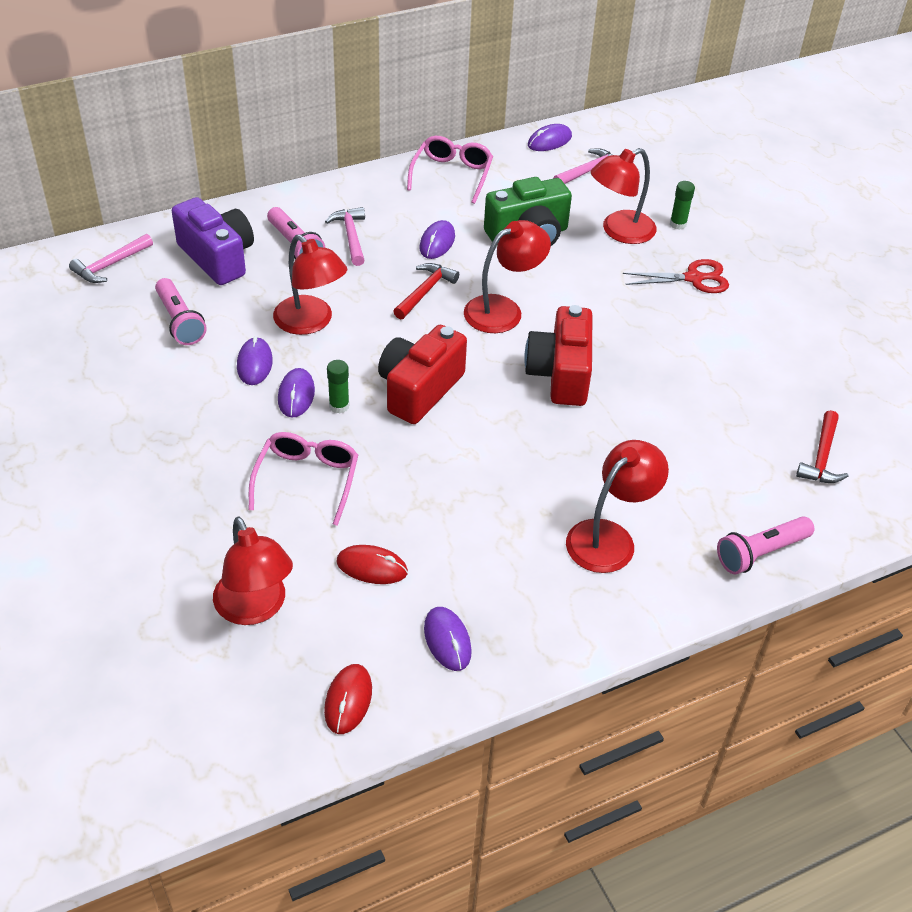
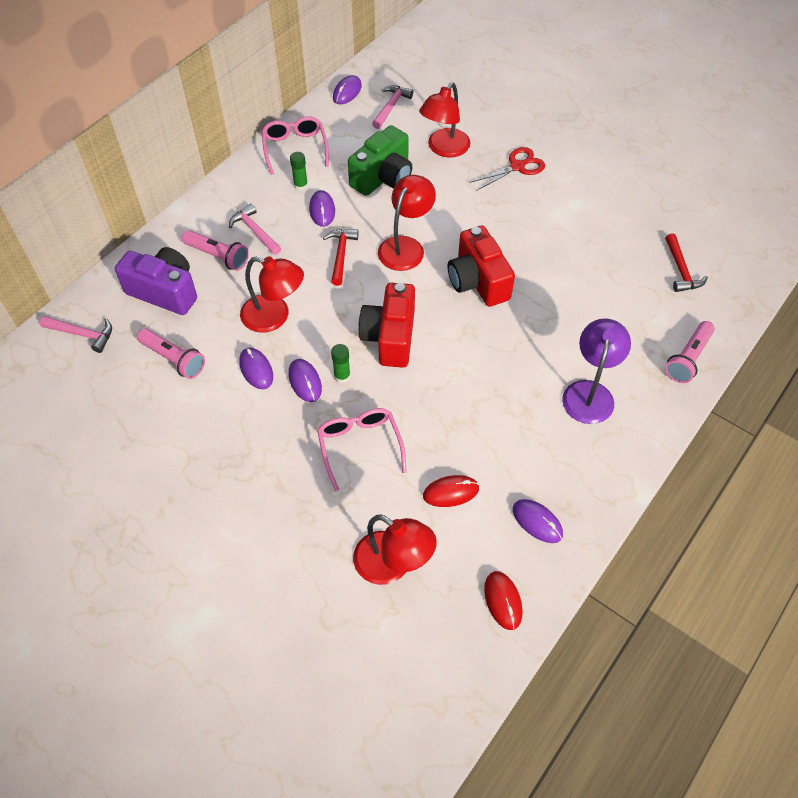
camera: 25 degrees left, 10 degrees up
(110, 265) = (82, 334): pink hammer -> pink hammer turned 90 degrees counterclockwise
(609, 537) = (590, 392): red lamp -> purple lamp
(678, 224) = (479, 127): green glue stick -> green glue stick (301, 185)

